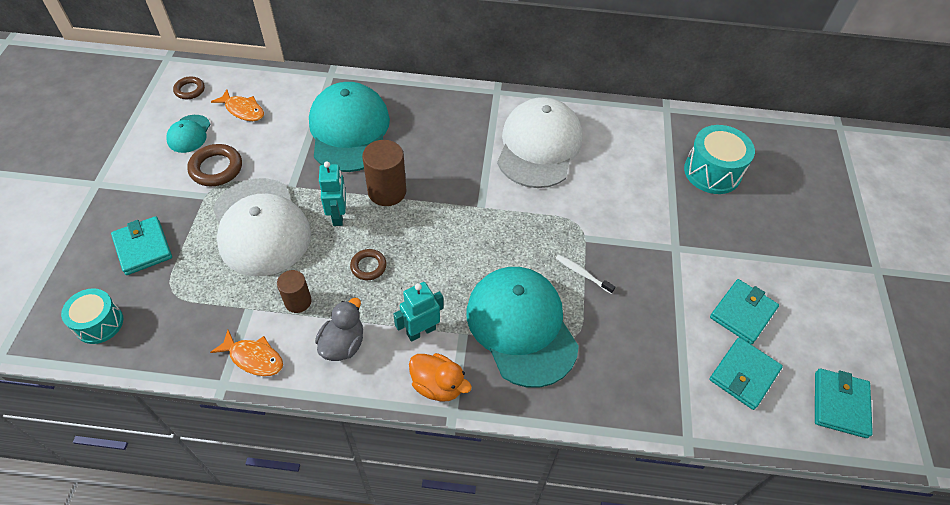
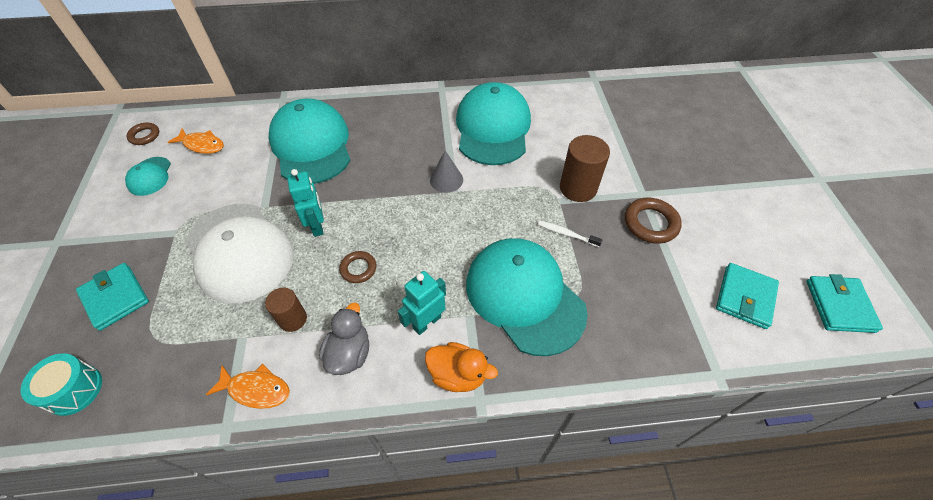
camera: 10 degrees left, 0 degrees up
(216, 168) = (183, 204): brown ring -> brown ring (650, 223)
(387, 191) = (360, 194): brown cylinder -> brown cylinder (578, 188)
(476, 193) = (446, 180): none -> grey cone
(539, 146) = (493, 128): white cap -> turquoise cap
(712, 172) = (651, 123): turquoise drum -> none
(742, 313) = (722, 240): turquoise wallet -> none

